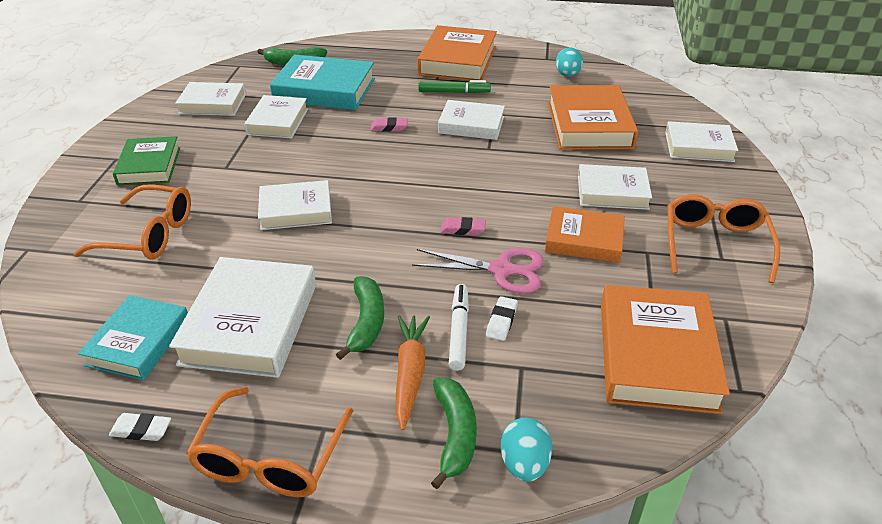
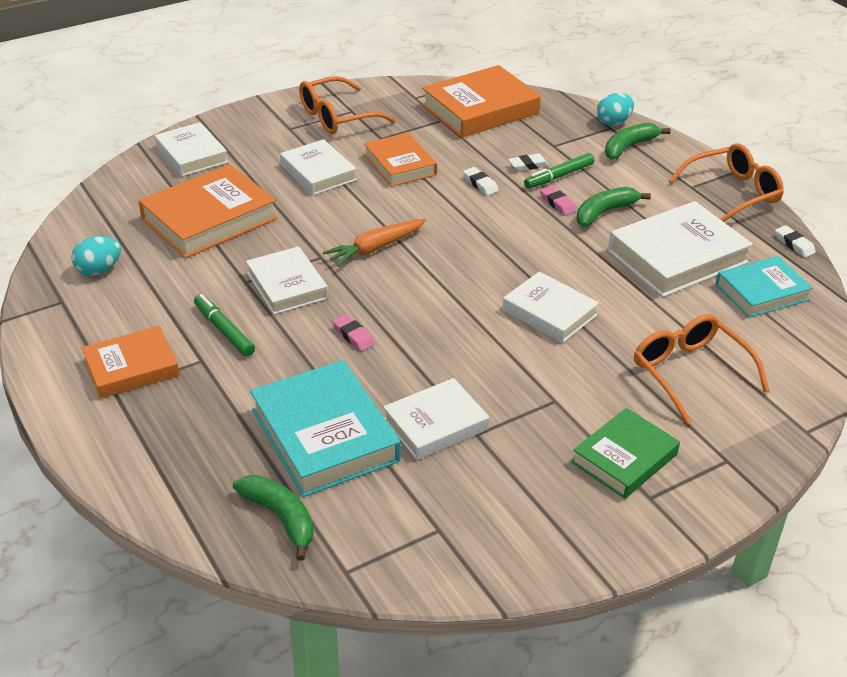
camera: 130 degrees left, 0 degrees up
(212, 104) = (465, 512): white book -> none
(410, 373) = (615, 178): orange carrot -> orange carrot (375, 248)
(458, 60) = (131, 368): orange book -> orange book, size x0.64
(458, 331) = (559, 176): white marker -> green marker
(462, 229) = (457, 218): pink eraser -> pink eraser (557, 203)
(501, 270) = (480, 184): pink scissors -> white eraser

